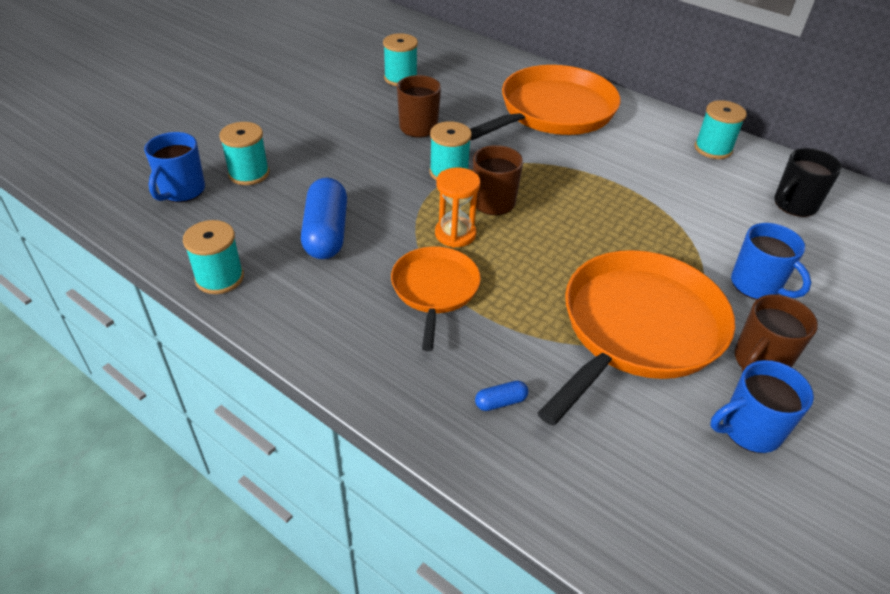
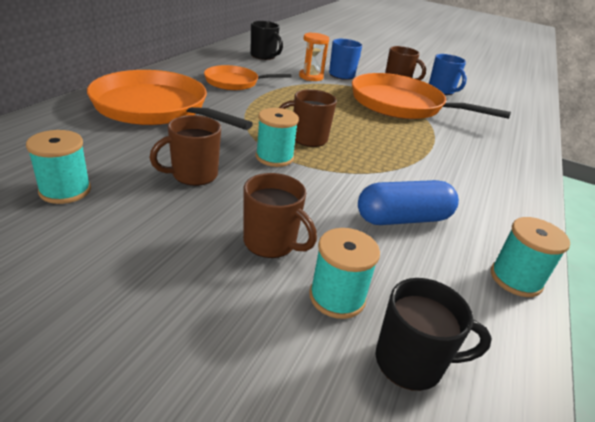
camera: 105 degrees left, 10 degrees down
(182, 191) = (411, 362): blue mug -> black mug
(316, 154) = (271, 243): none -> brown mug
(435, 290) = (426, 163): orange pan -> orange pan (234, 82)
(455, 234) = (359, 155): orange hourglass -> orange hourglass (311, 77)
(500, 402) = (491, 143): blue capsule -> none
(713, 149) = (206, 64): turquoise spool -> none

